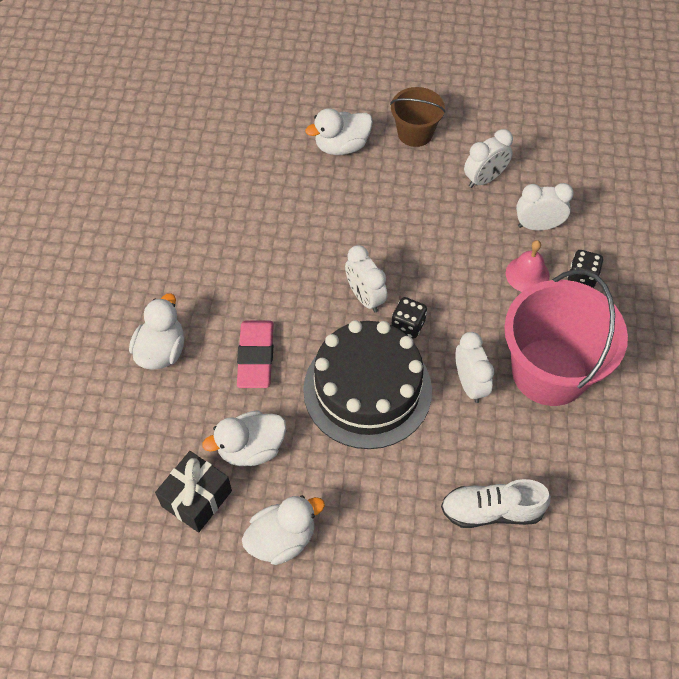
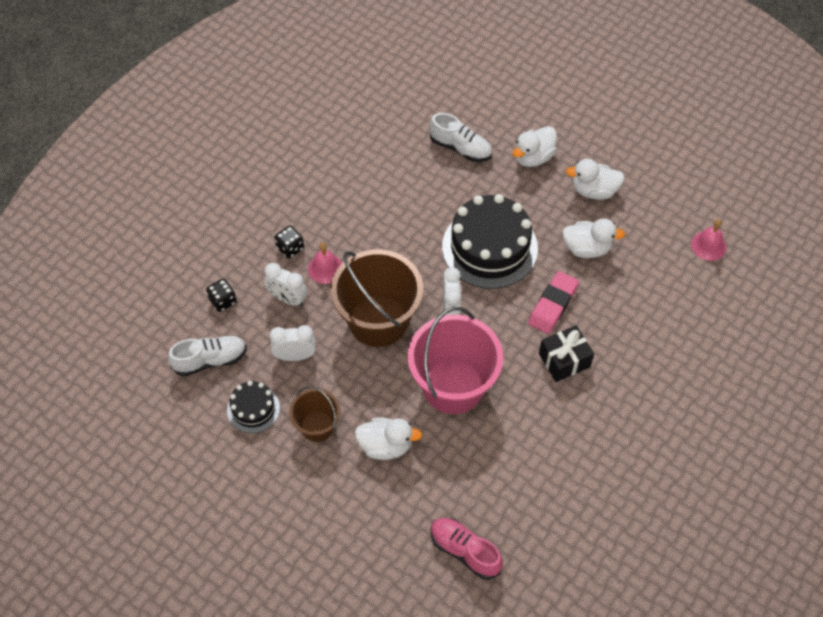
camera: 150 degrees left, 0 degrees up
(96, 534) = (708, 245): none -> pink bell
(161, 351) = (618, 342): white duck -> white duck (533, 157)
(196, 498) = (636, 236): black gift -> black gift (564, 360)
(219, 102) = (464, 551): none -> pink shoe
(408, 325) = (434, 275): black dice -> black dice (223, 301)
(431, 249) = (378, 321): none -> brown bucket
(470, 384) = (421, 219): white clock -> none
(483, 120) = (253, 409): none -> black cake
(549, 372) = (364, 202): pink bucket -> pink bucket (453, 386)
(558, 139) = (210, 360): none -> white shoe

